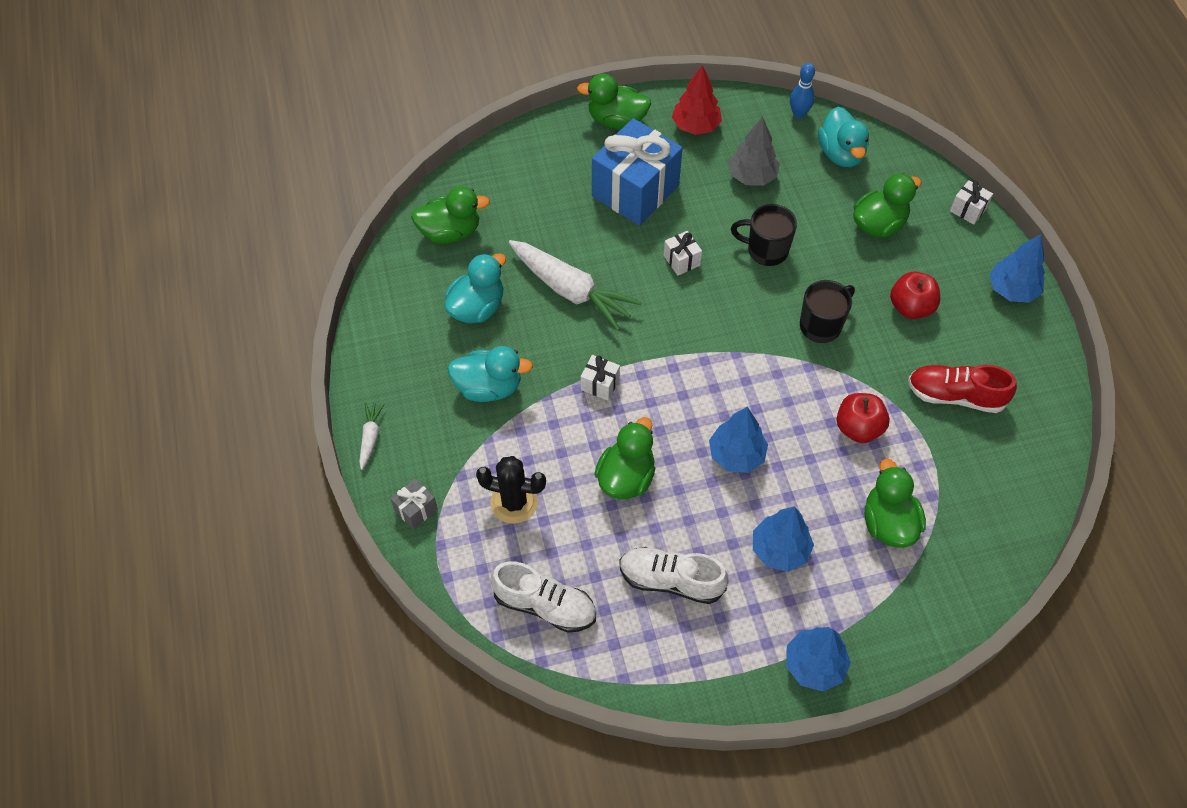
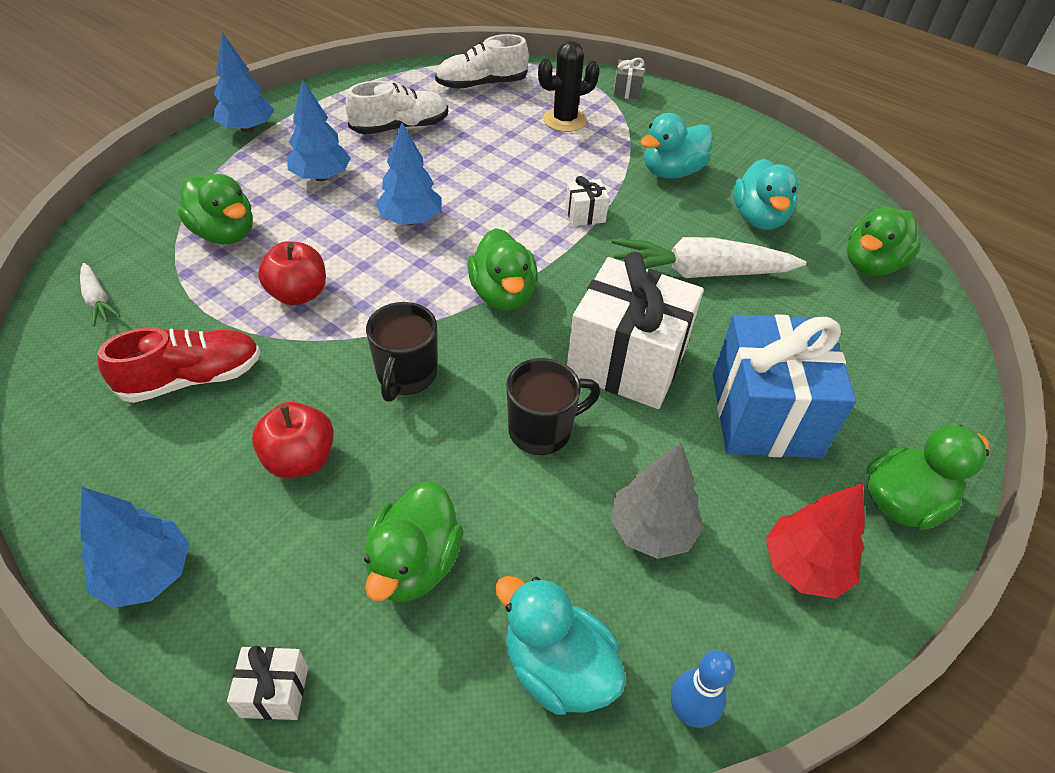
camera: 140 degrees right, 10 degrees down
(370, 437) = (711, 110): white carrot -> white carrot (98, 300)
(626, 477) = (494, 166): green duck -> green duck (503, 294)
(681, 260) = (626, 362): white gift -> white gift, size x2.39

